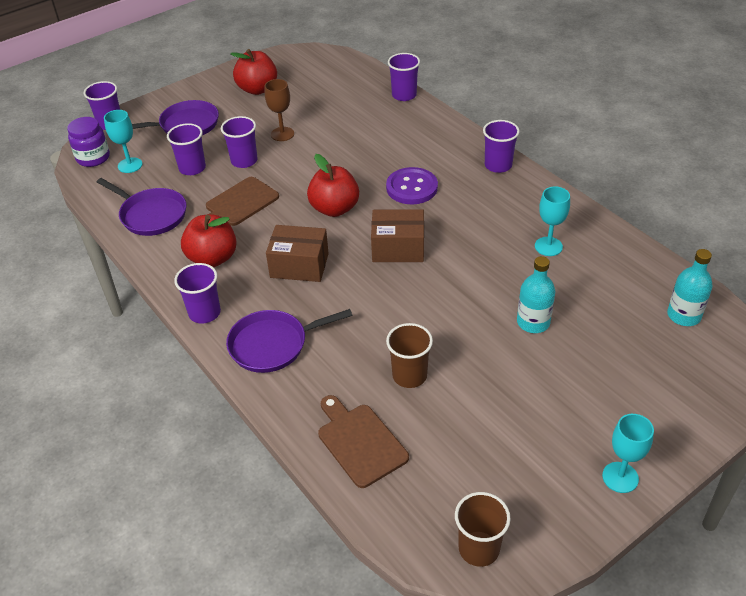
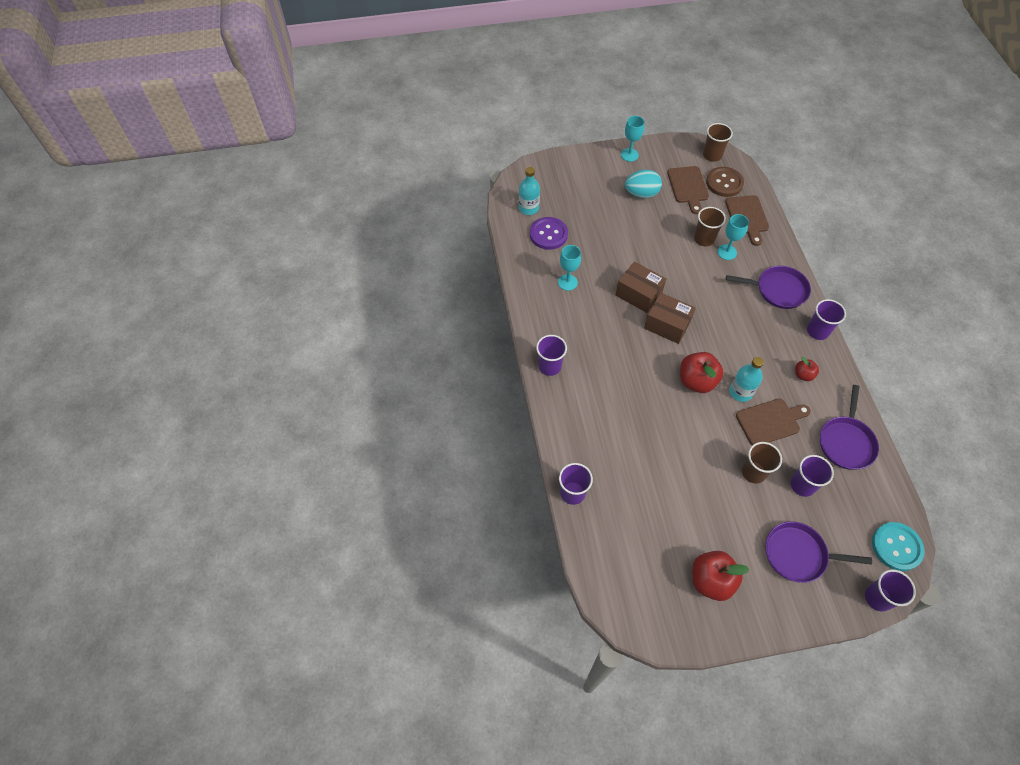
camera: 155 degrees left, 15 degrees up
(93, 158) = (896, 547): purple jar -> turquoise button
(130, 165) = (860, 518): turquoise goblet -> turquoise goblet (727, 252)
(151, 215) = (846, 442): purple pan -> purple pan turned 135 degrees counterclockwise
(212, 258) = (803, 375): red apple -> red apple, size x0.54
(244, 161) = (753, 472): purple cup -> brown cup
(282, 134) = (708, 493): brown goblet -> none
(299, 265) = (742, 341): brown box -> brown box (638, 294)
(412, 187) = (628, 375): purple button -> purple button (548, 234)
(427, 493) = (724, 183): none -> brown button
(483, 456) = (688, 187): none -> brown cutting board
(533, 322) = (615, 239): turquoise bottle -> turquoise bottle (740, 392)
(547, 409) = (641, 194): none -> turquoise egg

